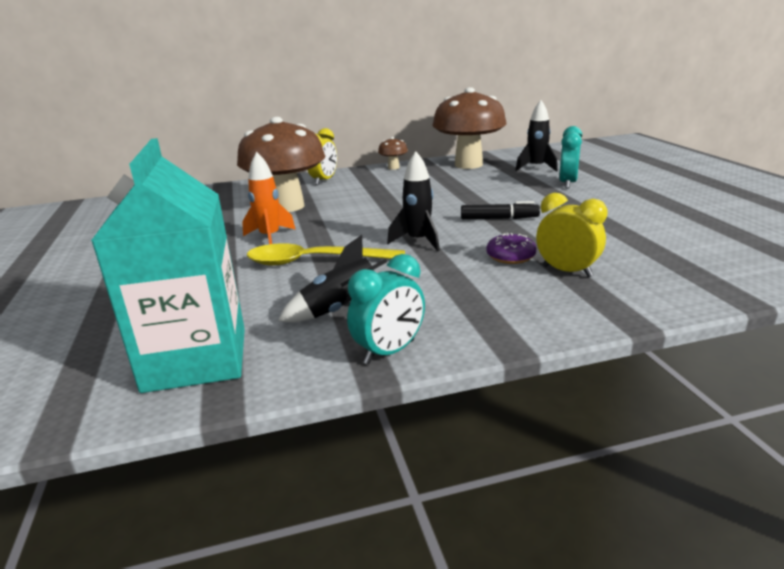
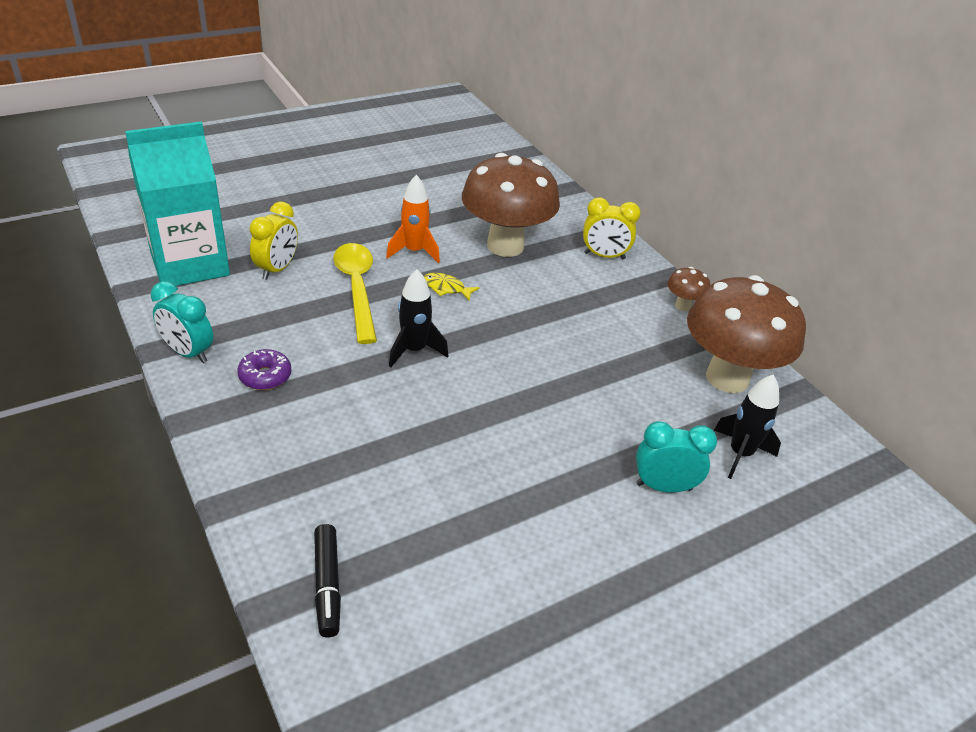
camera: 70 degrees right, 15 degrees up
(335, 227) = (446, 288): none -> yellow fish
(341, 310) = (259, 319): black rocket -> none
(499, 218) = (495, 412): black marker -> black marker (327, 585)
(510, 256) = (377, 421): purple donut -> purple donut (265, 376)
(567, 271) = (339, 465): yellow clock -> yellow clock (277, 269)

